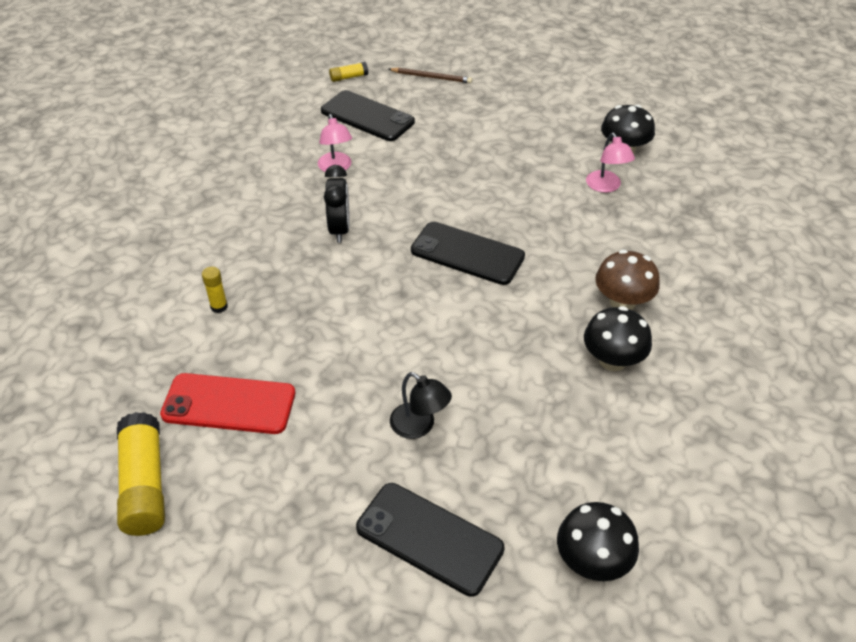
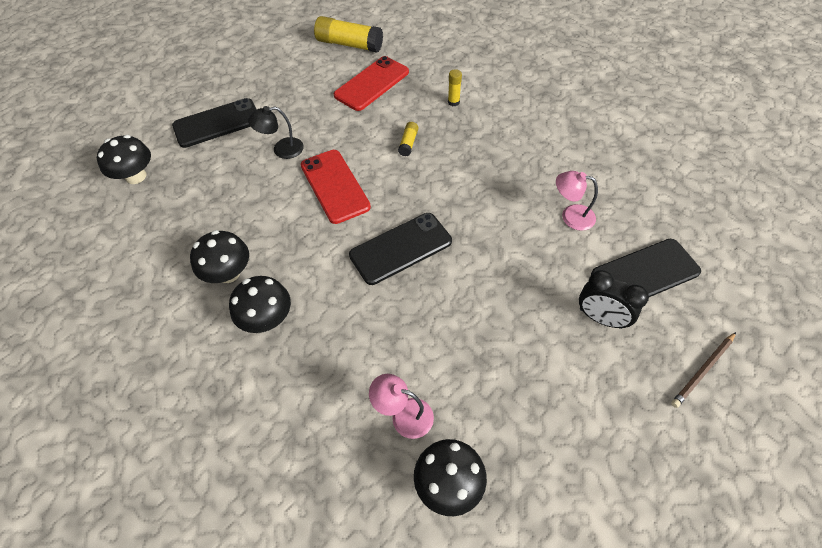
camera: 125 degrees right, 10 degrees up
(339, 229) = (487, 186): black clock -> black clock (600, 318)
(349, 77) = (733, 291): yellow glue stick -> yellow glue stick (408, 143)
(434, 342) = (335, 186): none -> red phone
(622, 302) = (267, 318): brown mushroom -> black mushroom

